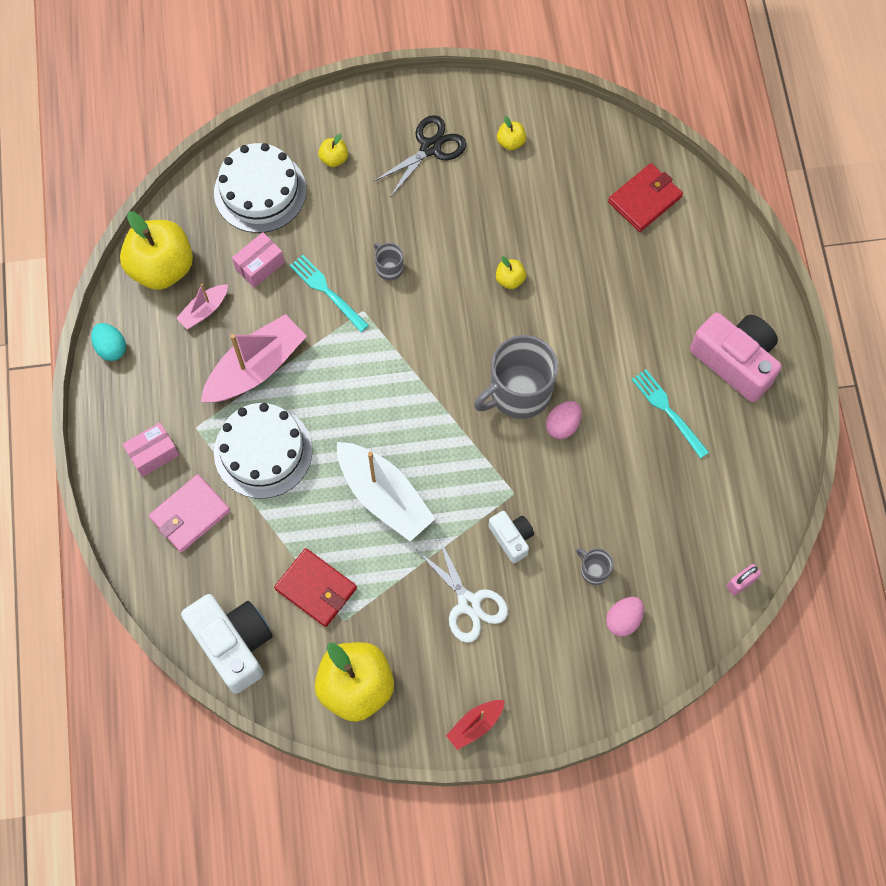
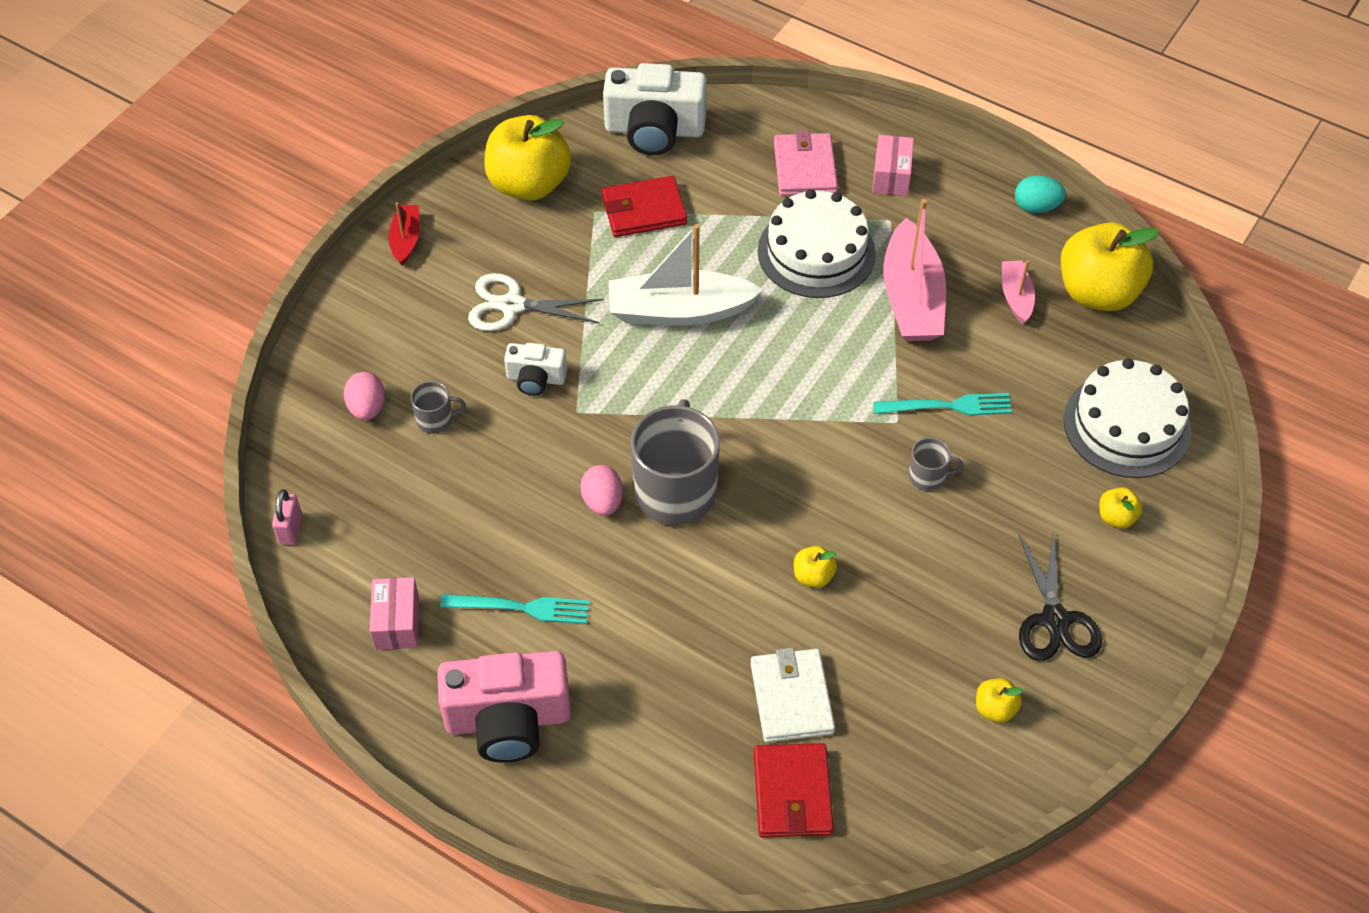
camera: 130 degrees right, 15 degrees down
(260, 266) = (1030, 370): pink box -> pink box (397, 623)
(593, 237) = (791, 698): none -> white wallet

